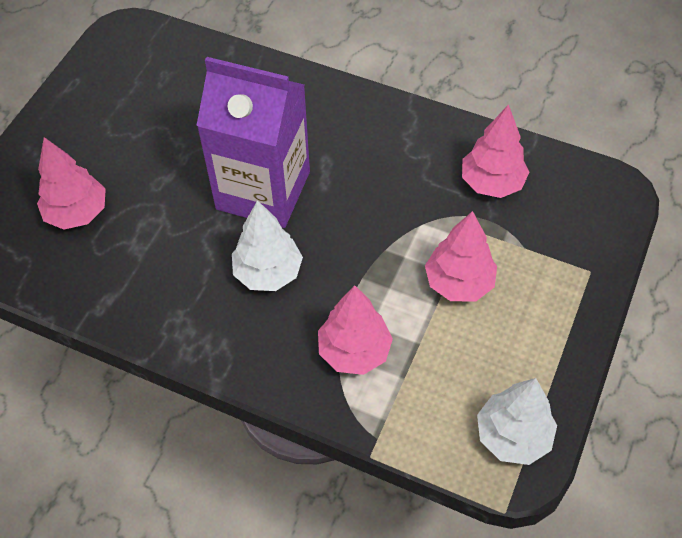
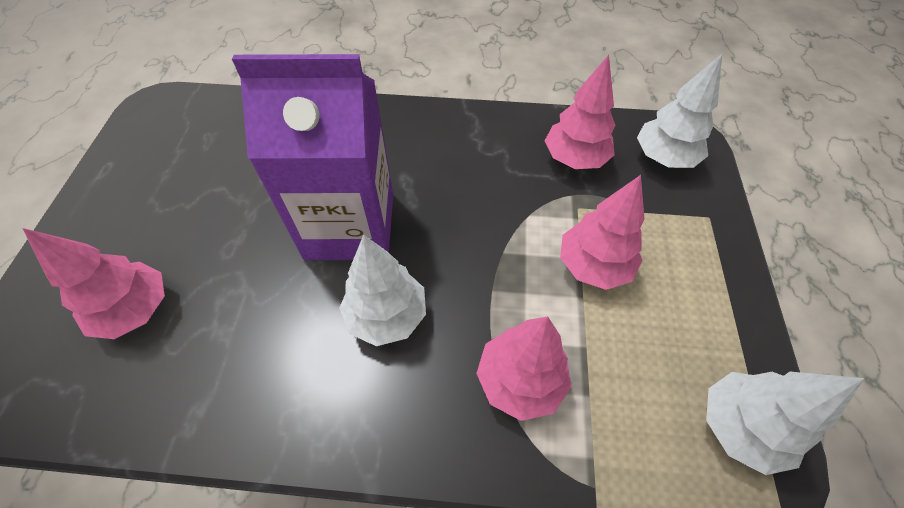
camera: 20 degrees left, 0 degrees up
(580, 205) = (664, 158): none -> white tree

